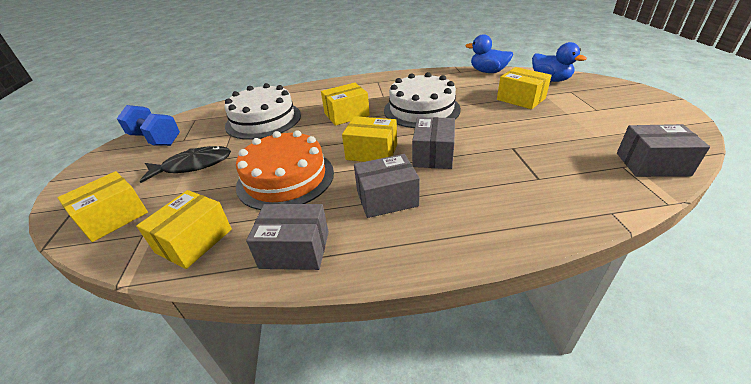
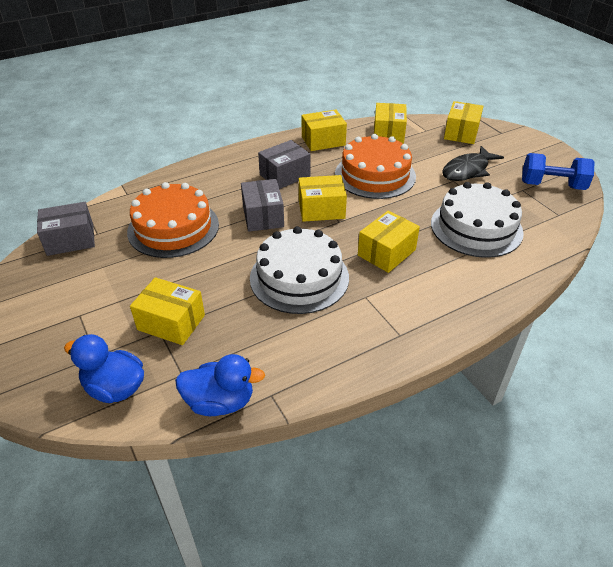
camera: 155 degrees right, 5 degrees up
(295, 250) = (323, 141): grey box -> yellow box
(532, 158) = (173, 228): none -> orange cake

